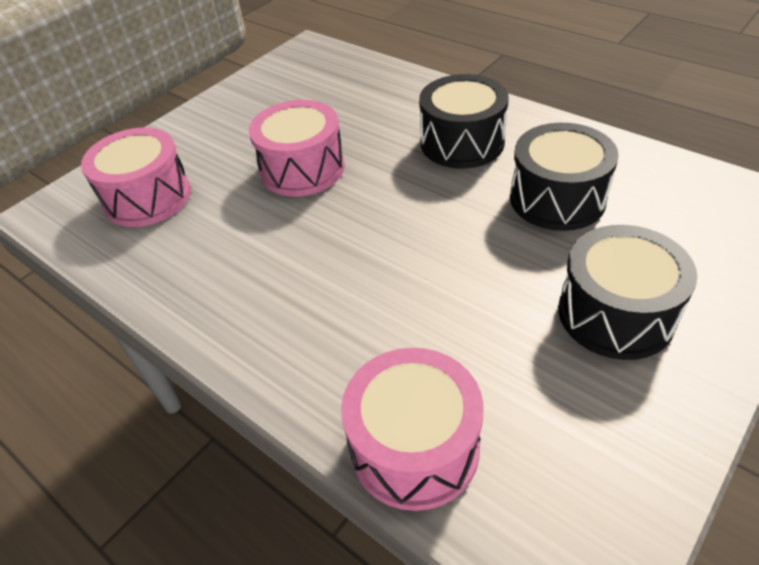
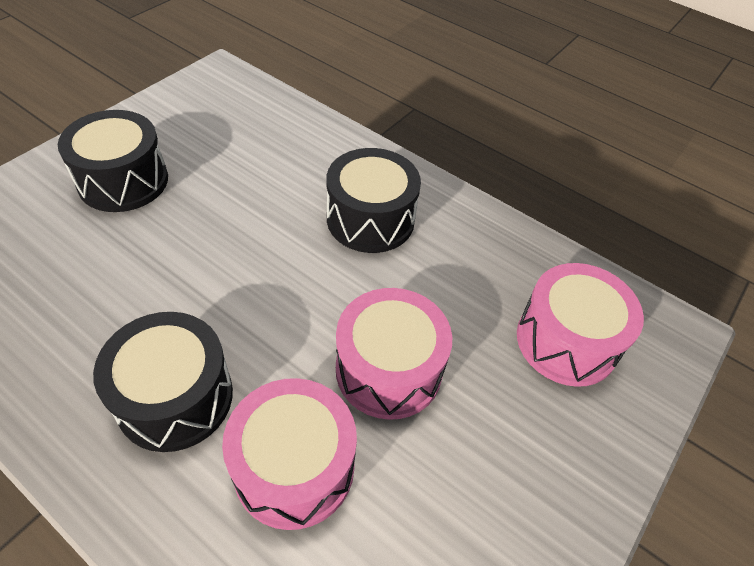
camera: 170 degrees right, 5 degrees up
(414, 447) = (291, 122): pink drum -> pink drum (294, 467)
(557, 198) = (104, 293): black drum -> black drum (370, 219)

